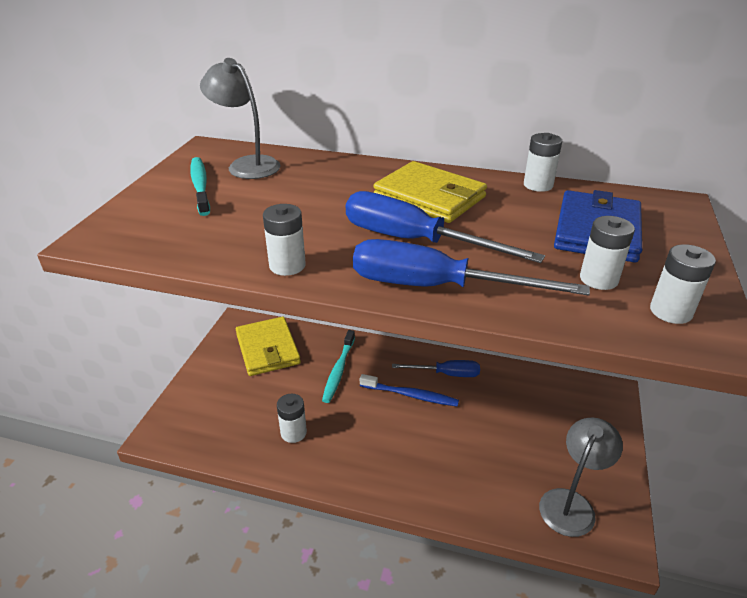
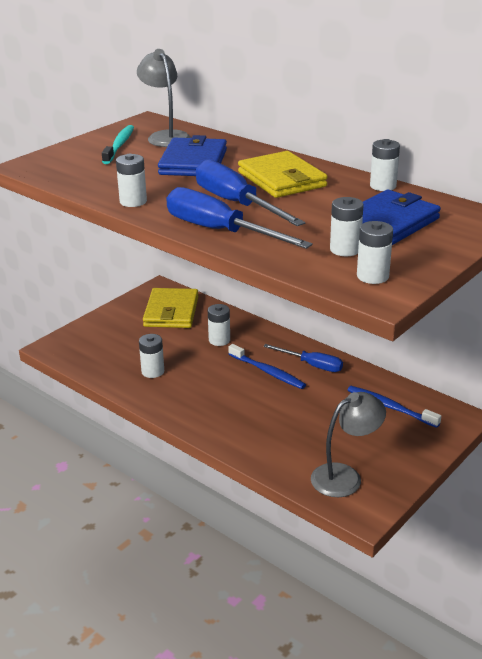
camera: 25 degrees right, 5 degrees down
(310, 193) = (193, 162): none -> blue wallet
(338, 370) = (219, 340): turquoise toothbrush -> white battery
(548, 401) = (390, 407): none -> blue toothbrush

